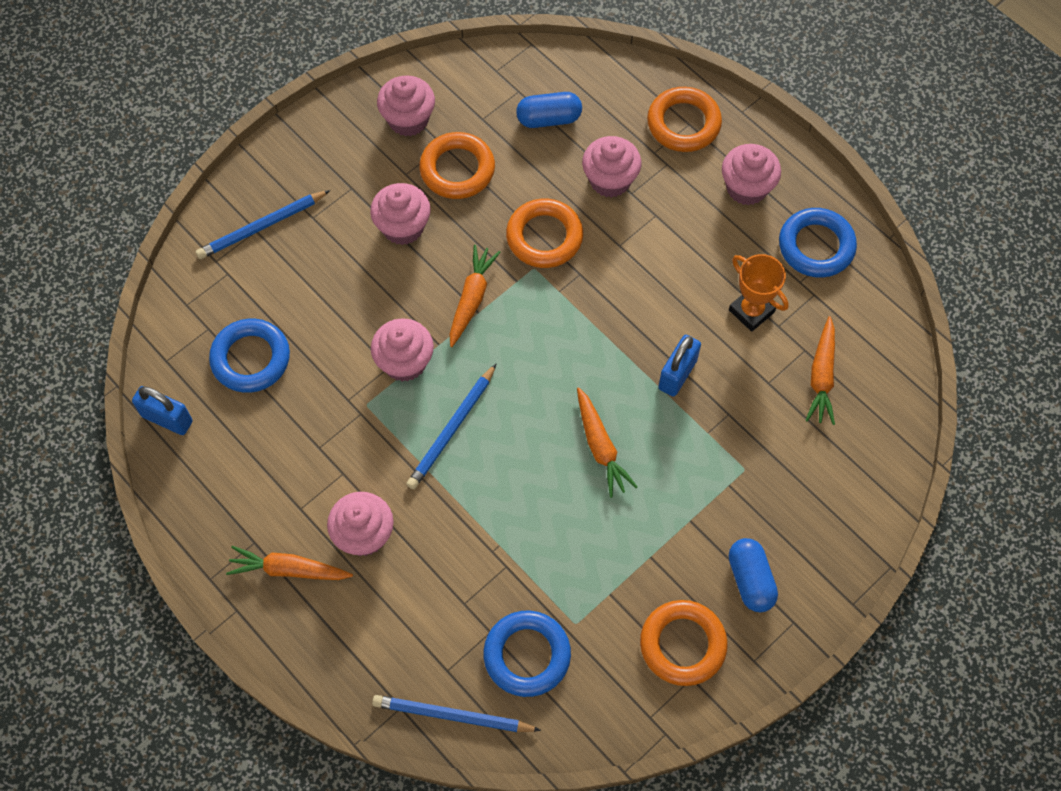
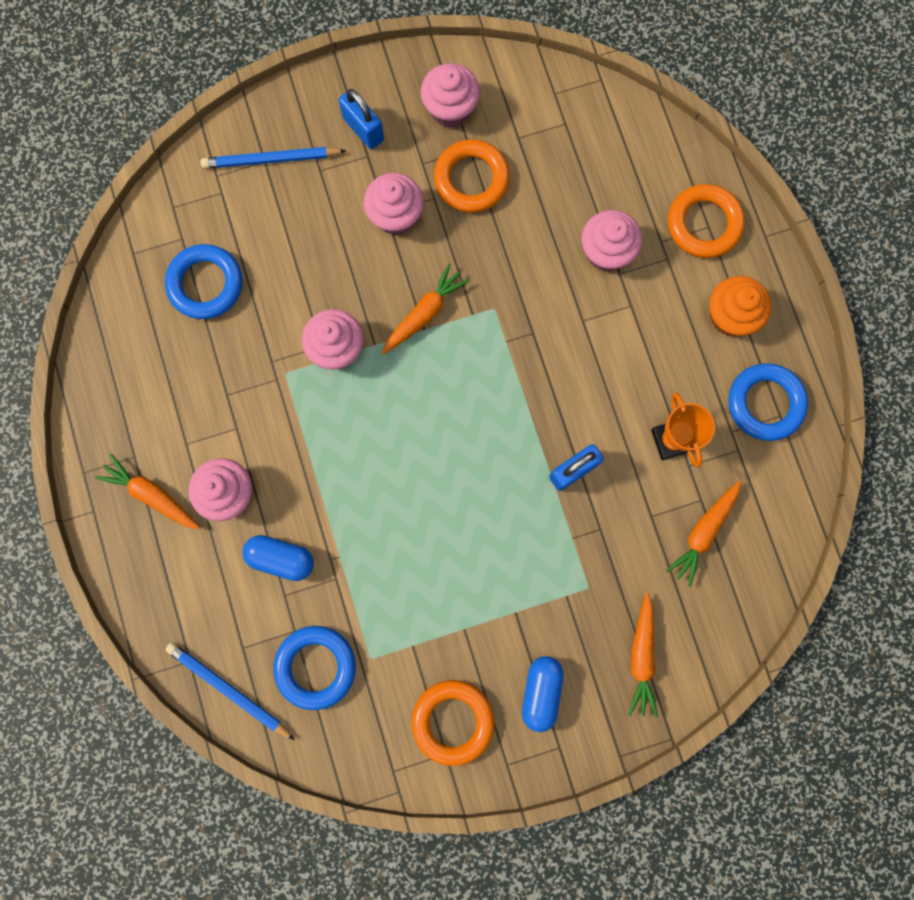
camera: 25 degrees right, 15 degrees up
(167, 419) = (111, 309): blue padlock -> blue padlock (363, 129)
(452, 429) = (349, 431): blue pencil -> none
(544, 237) = (518, 282): orange ring -> none
(549, 119) = (580, 164): blue capsule -> blue capsule (281, 558)
(600, 447) = (470, 507): orange carrot -> orange carrot (641, 656)
(746, 188) = (730, 316): pink cupcake -> orange cupcake

